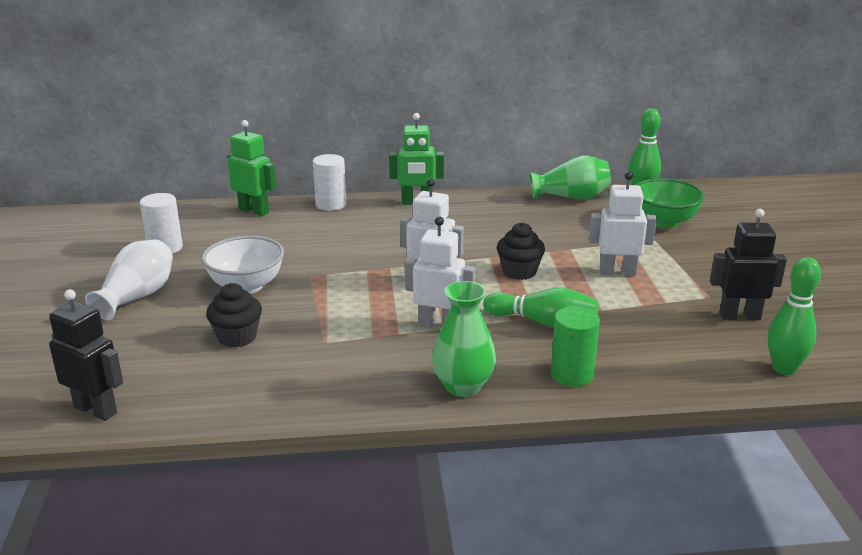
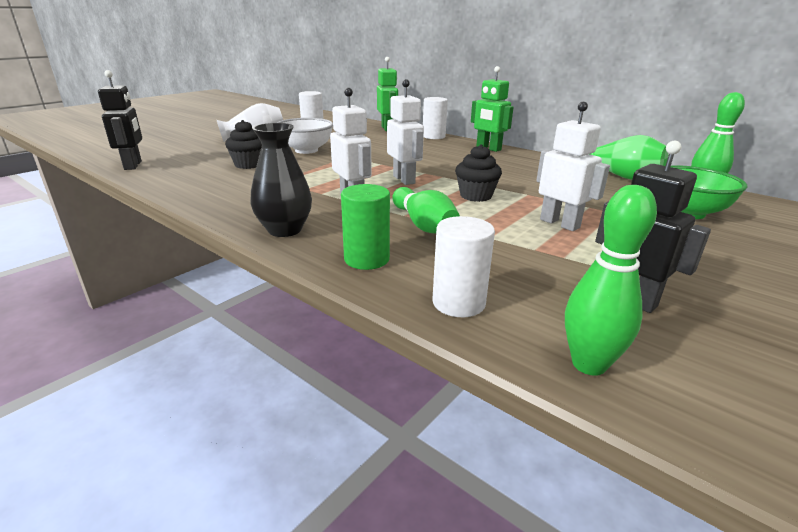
camera: 45 degrees right, 0 degrees up
(463, 386) = (285, 230): green vase -> black vase
(678, 371) = (458, 303): none -> white cylinder

